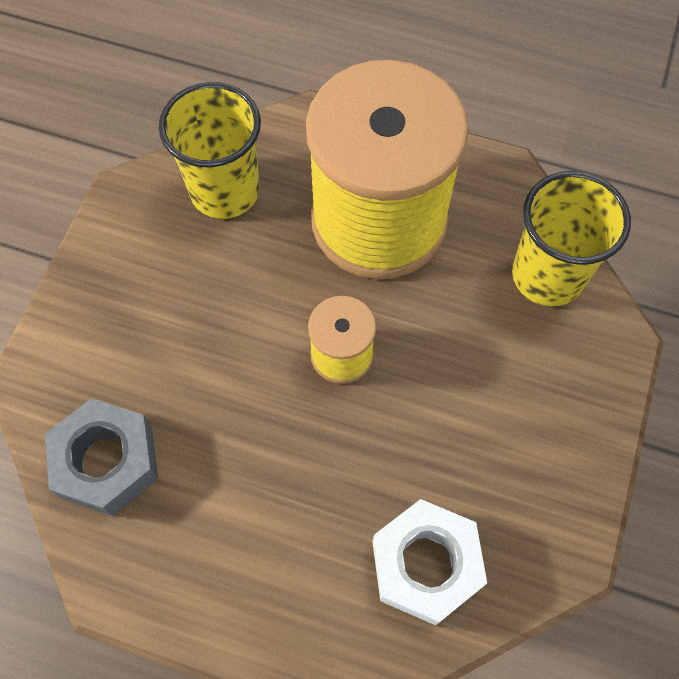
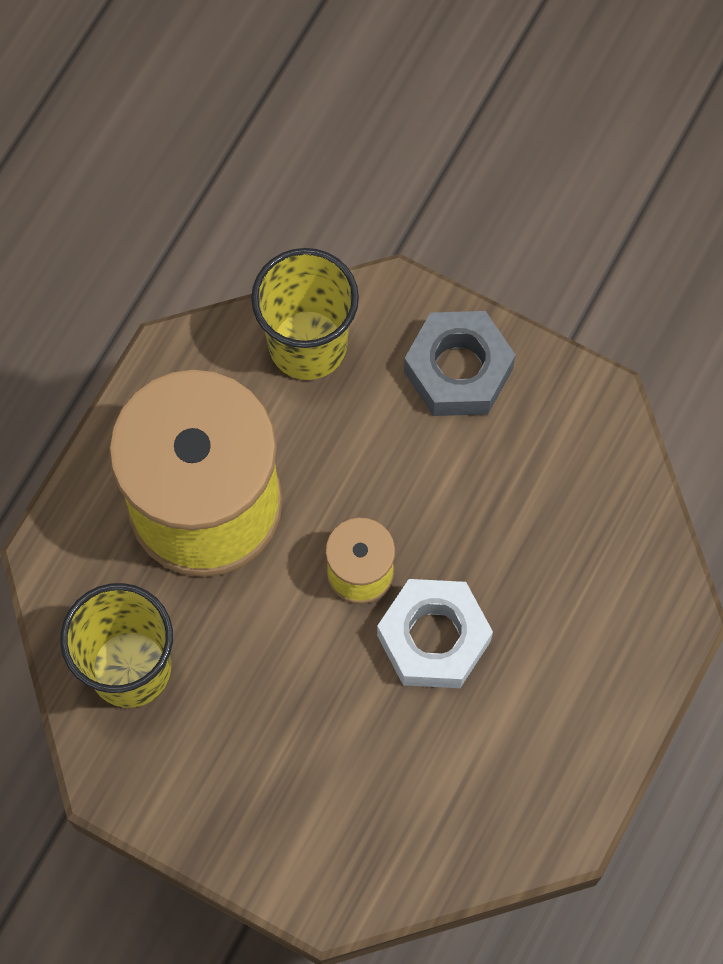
camera: 80 degrees left, 5 degrees up
(107, 462) = (437, 828): grey nut -> grey nut (458, 370)
(425, 564) = (589, 531): white nut -> white nut (433, 638)

